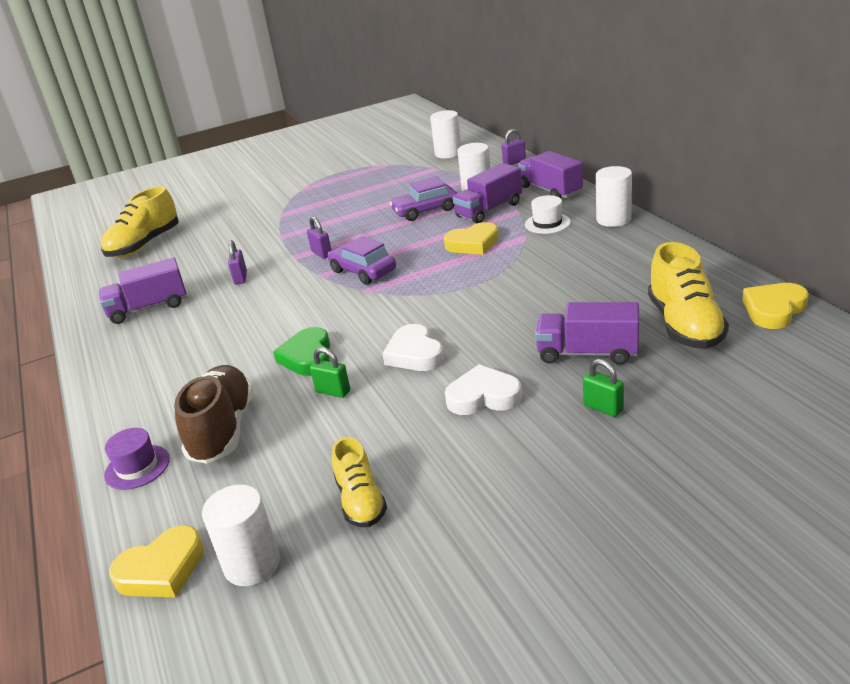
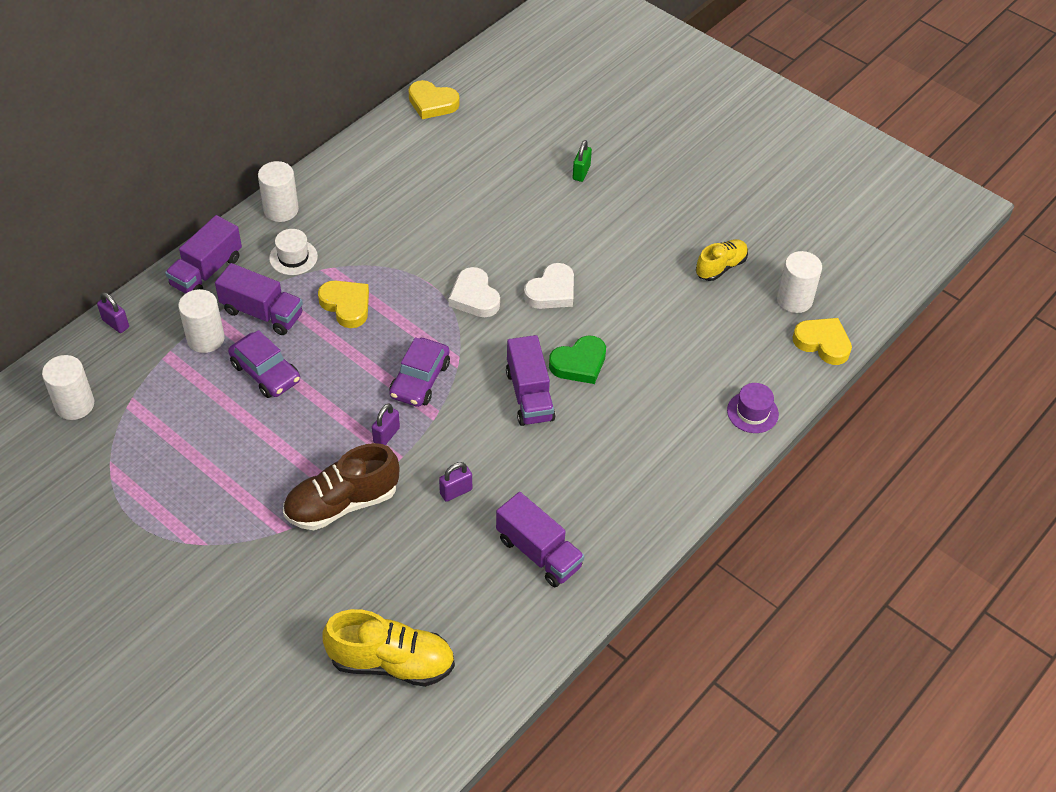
camera: 120 degrees left, 20 degrees up
(223, 430) = (691, 378): brown shoe -> brown shoe (342, 503)
(333, 391) = (618, 326): green padlock -> none
(483, 397) = (591, 235): white heart -> white heart (474, 297)
(587, 353) = (518, 190): purple truck -> purple truck (529, 395)
(684, 325) = (465, 145): yellow shoe -> none

